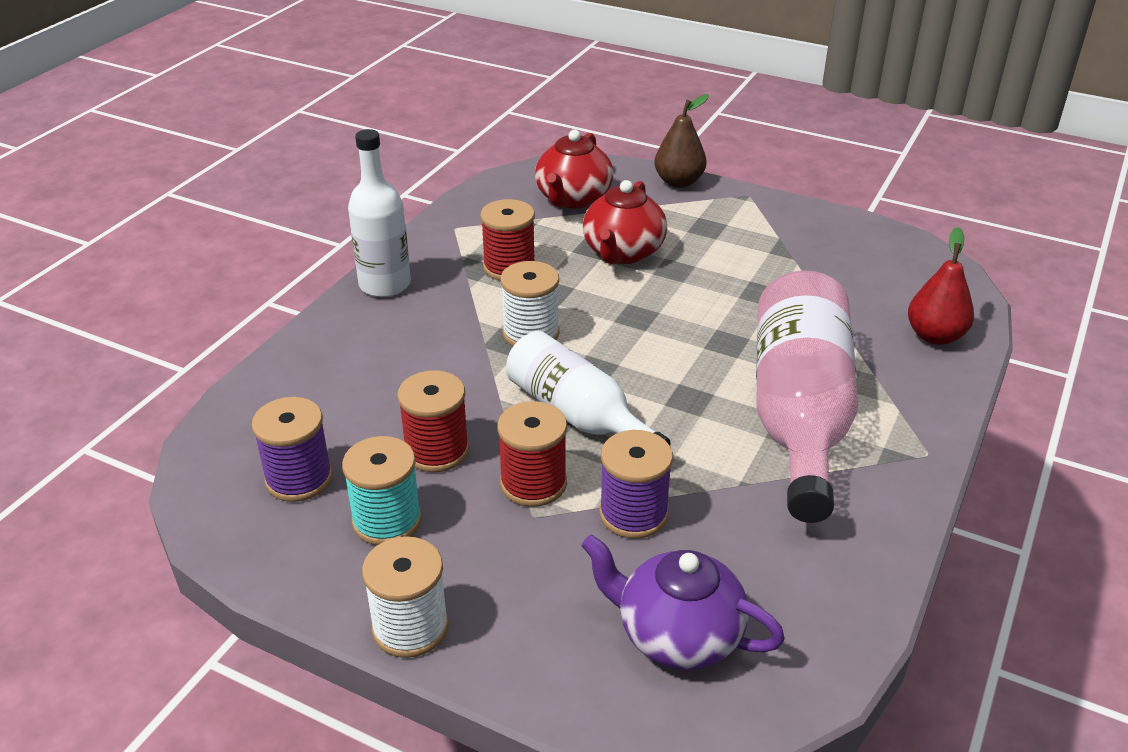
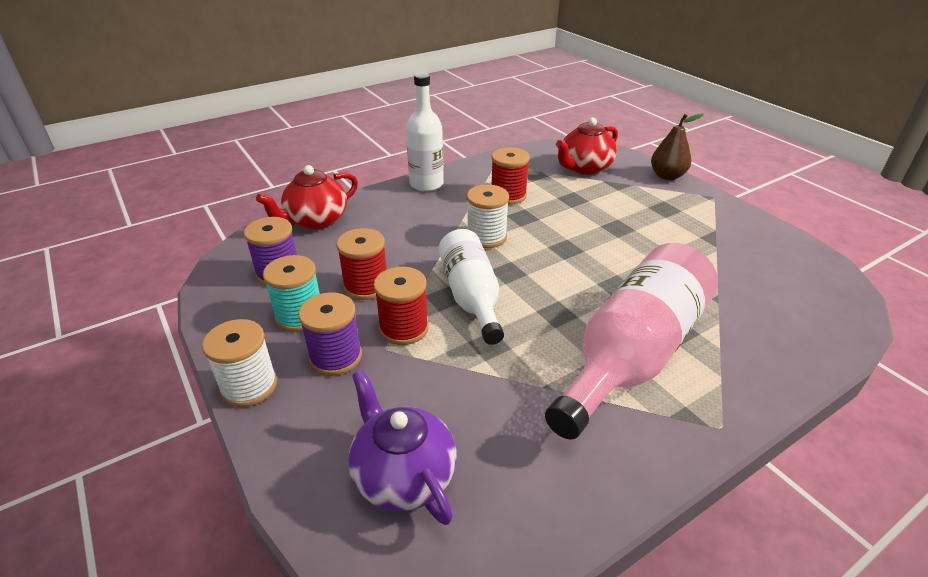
camera: 30 degrees right, 0 degrees up
(623, 252) = (590, 207): red teapot -> red teapot (315, 220)
(633, 514) = (449, 375): purple spool -> purple spool (336, 357)
(935, 336) = (798, 338): red pear -> none

